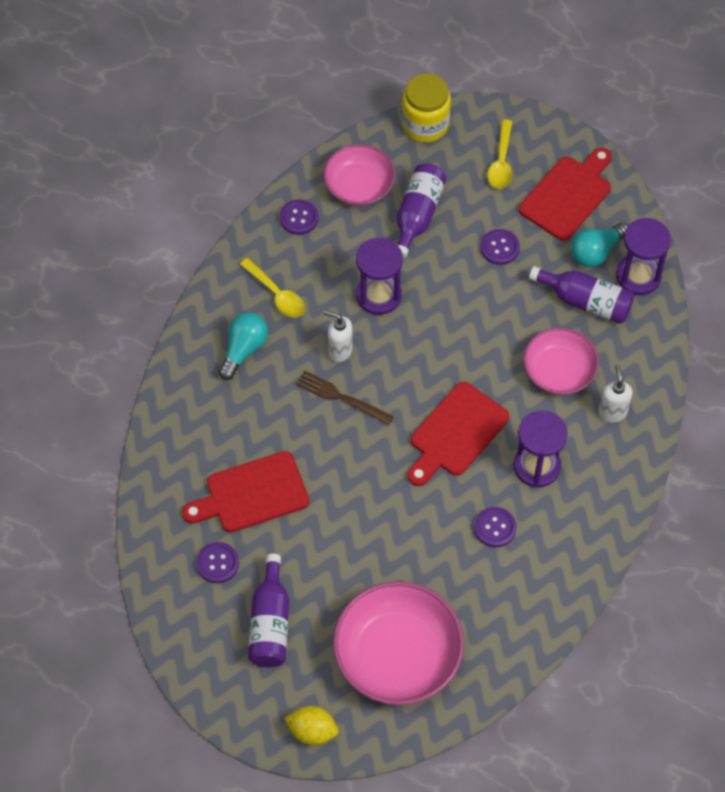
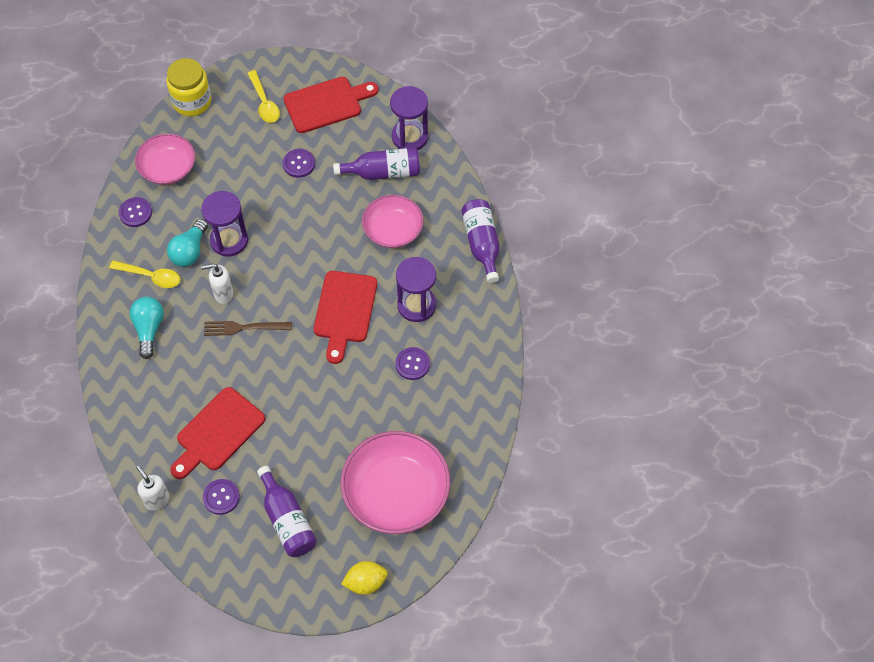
camera: 30 degrees left, 0 degrees up
(417, 215) = (224, 169): purple bottle -> purple bottle (482, 244)
(568, 195) = (326, 104): red cutting board -> red cutting board turned 60 degrees clockwise
(596, 252) = (370, 134): turquoise light bulb -> turquoise light bulb (190, 251)
(612, 412) = (447, 240): white soap dispenser -> white soap dispenser (157, 500)

